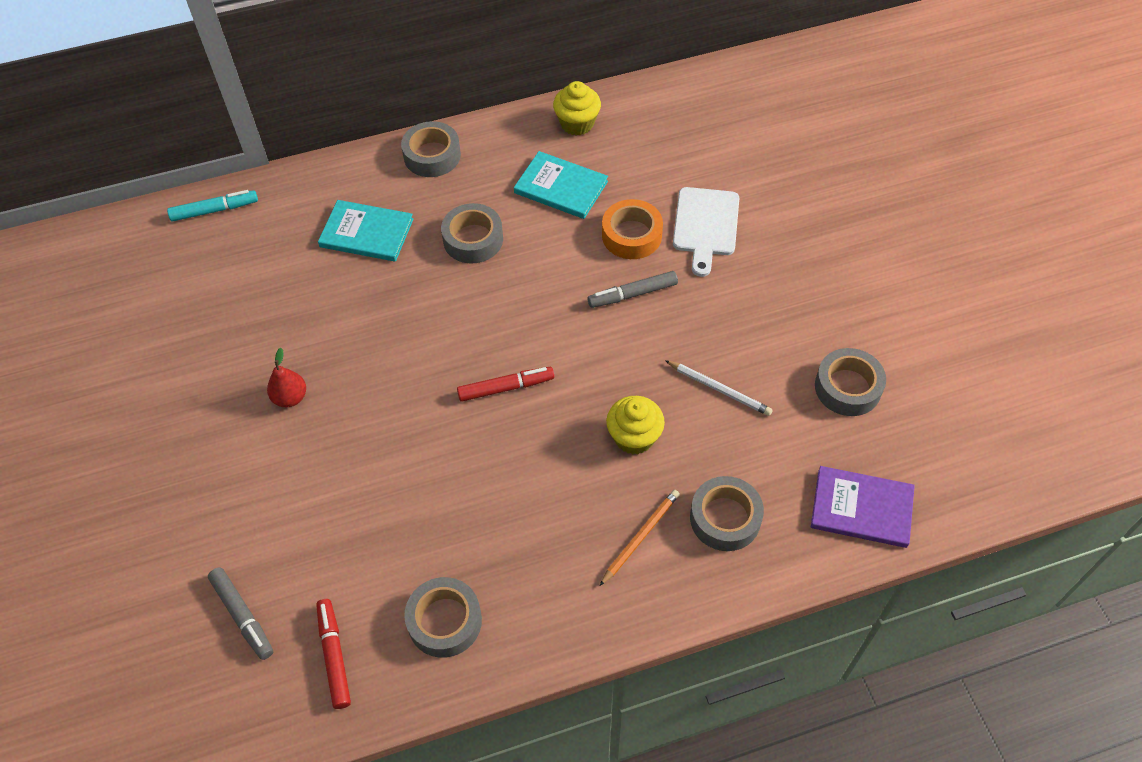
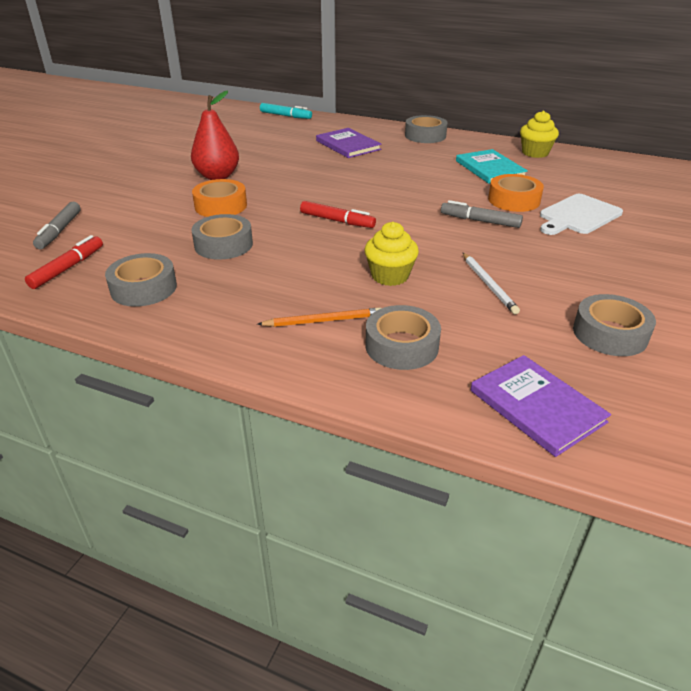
camera: 40 degrees right, 20 degrees down
(290, 397) = (217, 176): red pear -> red pear, size x1.70
(361, 447) = (221, 206): none -> orange tape
(366, 233) = (348, 145): turquoise book -> purple book
(473, 239) = (404, 166): grey tape -> grey tape (223, 244)

